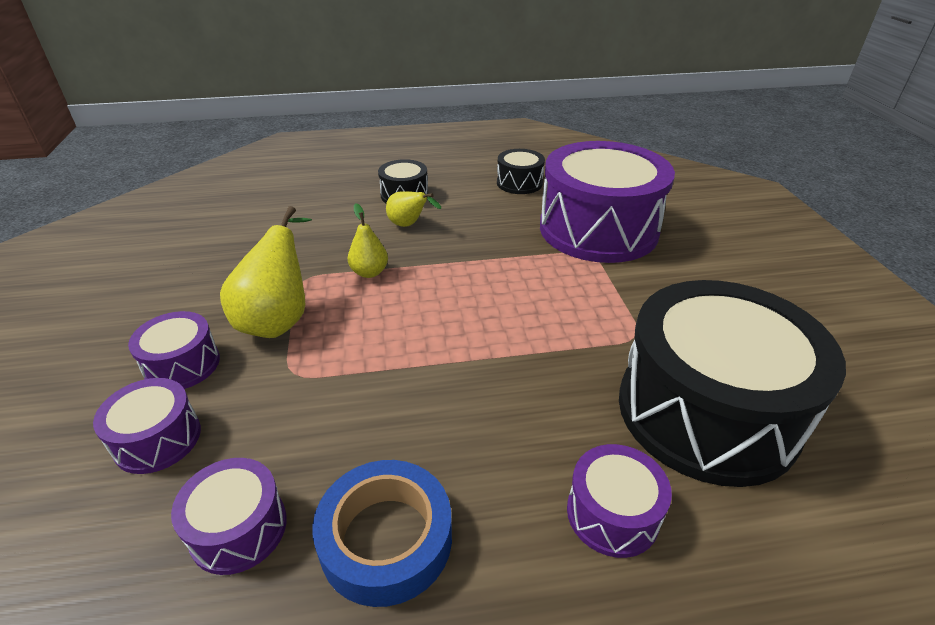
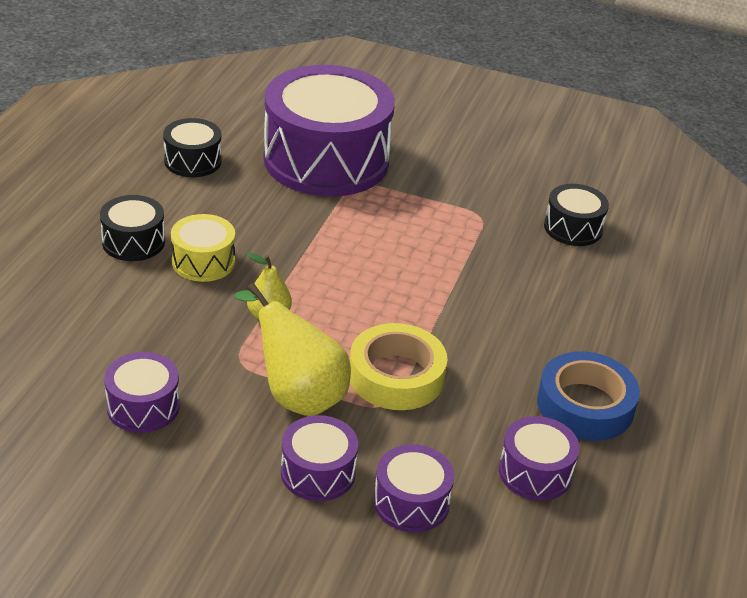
camera: 65 degrees left, 0 degrees up
(339, 365) = (396, 376): none -> yellow tape
(409, 225) = (203, 261): yellow pear -> yellow drum
(612, 513) = (623, 306): purple drum -> purple drum (143, 406)
(706, 411) = (573, 228): black drum -> black drum, size x0.45

